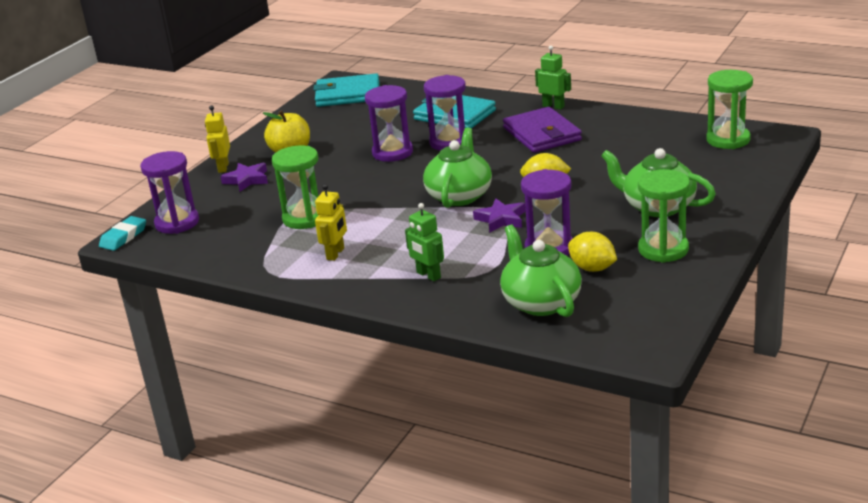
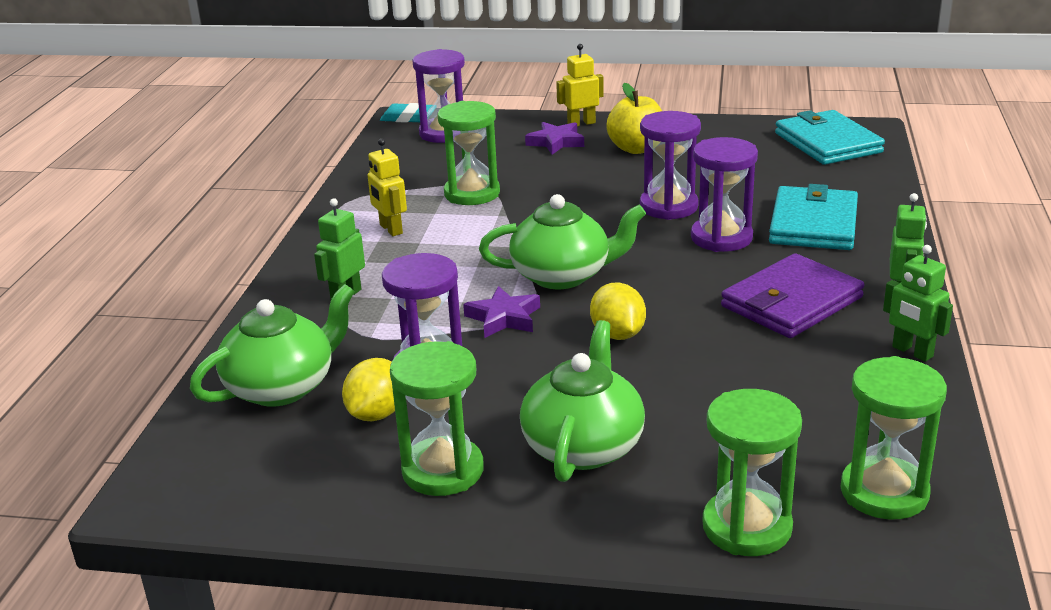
camera: 70 degrees right, 0 degrees up
(336, 254) = (390, 229): yellow robot -> yellow robot turned 60 degrees clockwise
(612, 114) = (912, 352): none -> green robot
(743, 174) = (747, 527): none -> green hourglass

